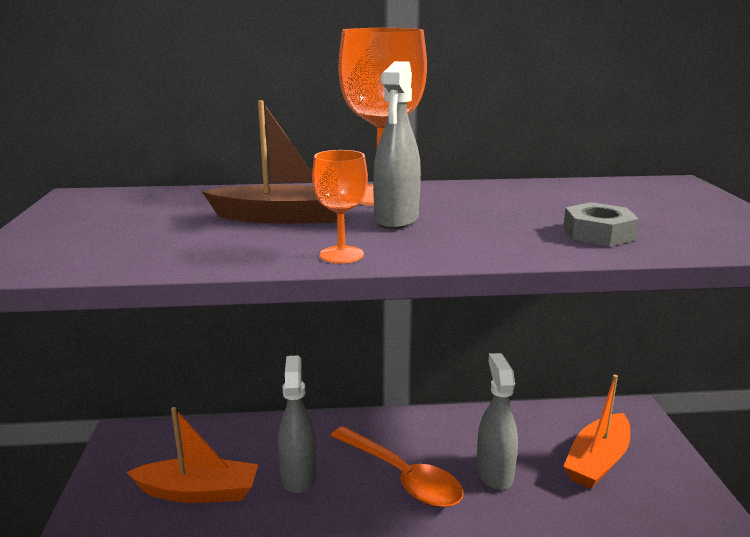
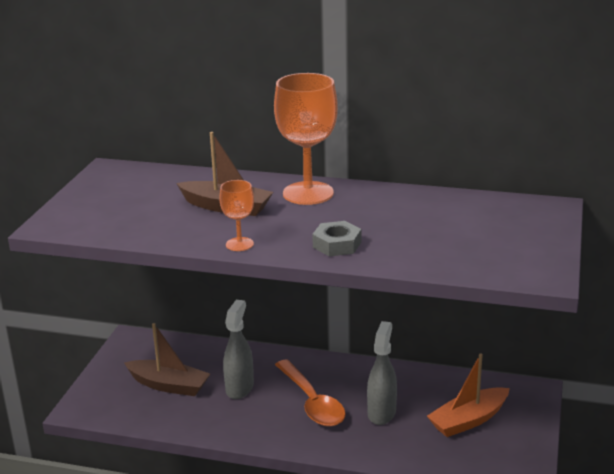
camera: 20 degrees right, 5 degrees up
(198, 492) = (169, 385): orange boat -> brown boat
(396, 220) = (297, 219): grey spray bottle -> none
(598, 233) = (421, 249): grey nut -> grey nut (337, 245)

